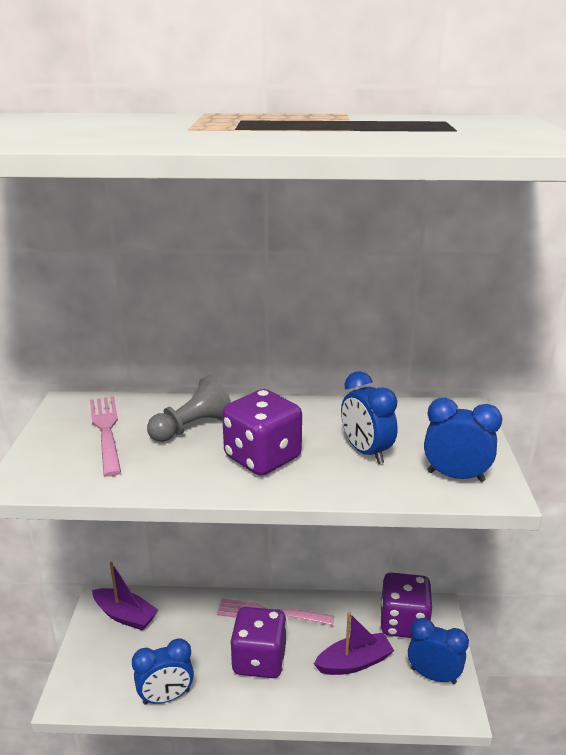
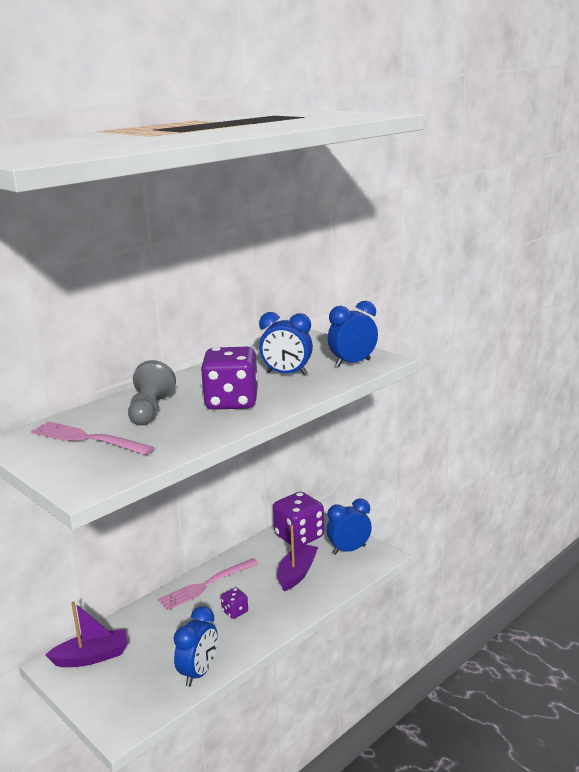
camera: 45 degrees left, 5 degrees down
(259, 660) = (235, 611): purple dice -> purple dice, size x0.46

